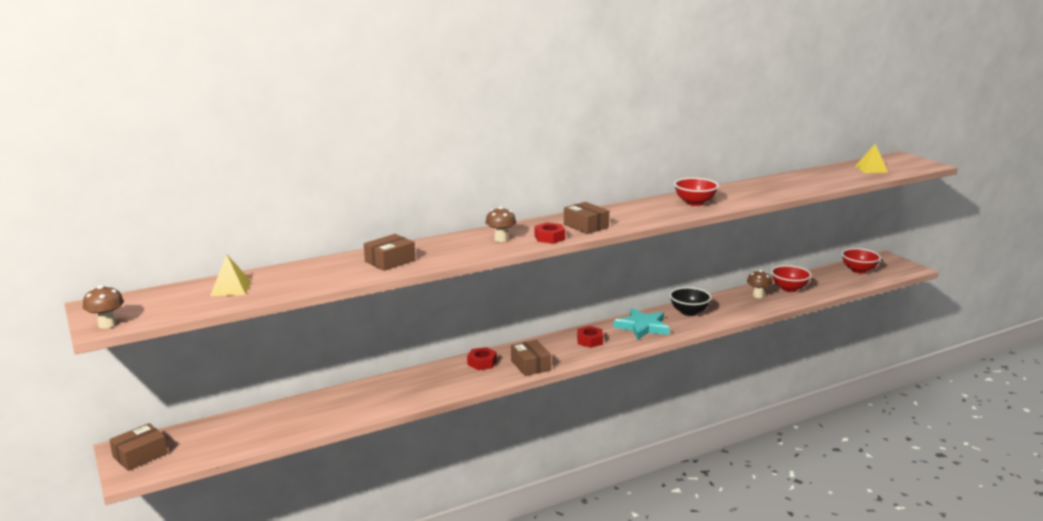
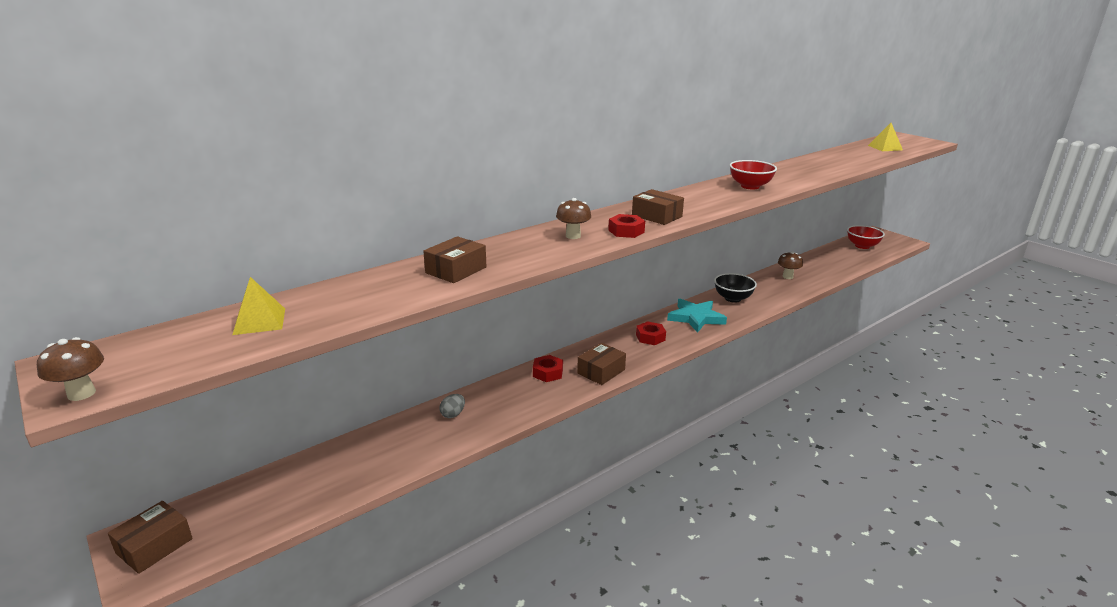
camera: 10 degrees left, 5 degrees up
(388, 388) = (453, 414): none -> grey egg
(530, 365) = (601, 371): brown box -> brown box turned 75 degrees clockwise
(789, 289) = (812, 268): red bowl -> none

